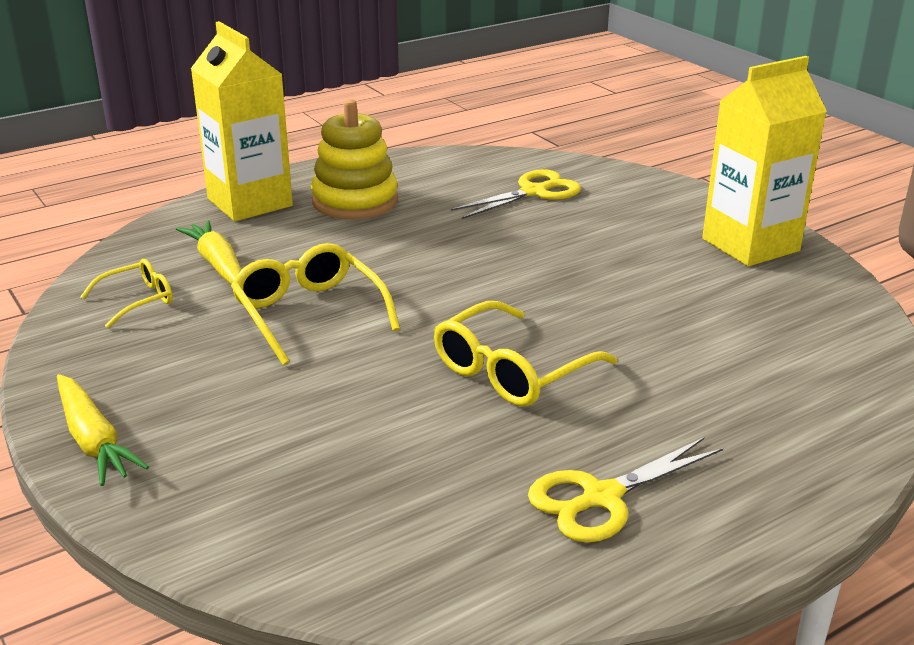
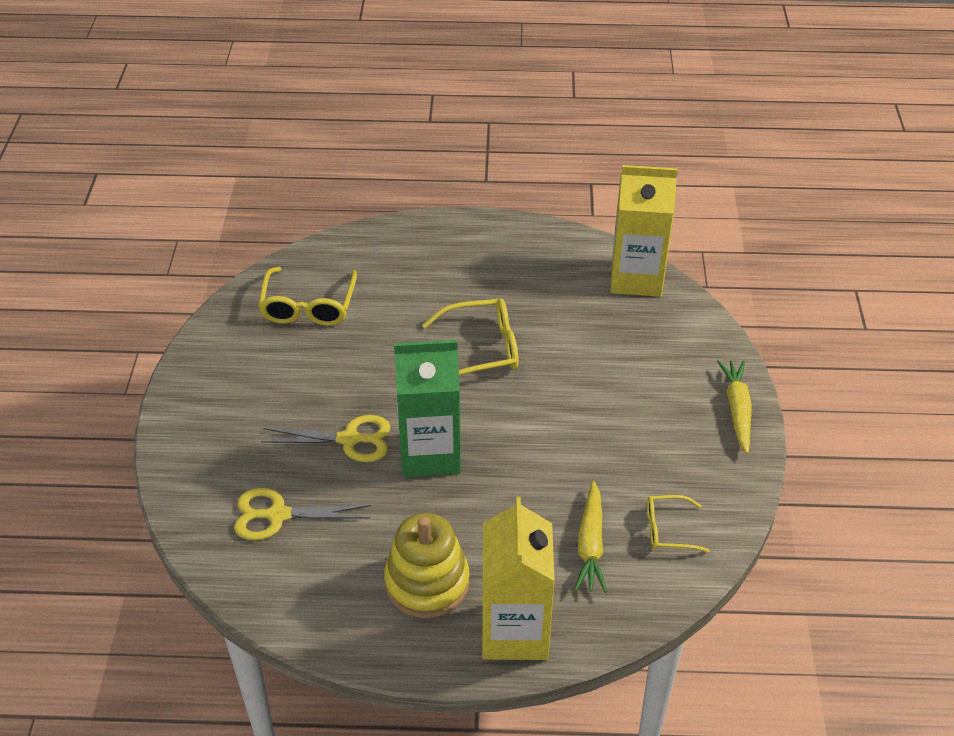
camera: 145 degrees left, 15 degrees up
(309, 313) = (560, 455): yellow glasses -> yellow glasses (308, 307)
(453, 267) = (430, 453): none -> green carton
(601, 497) = (514, 265): yellow scissors -> yellow scissors (349, 439)
(750, 245) = (218, 374): yellow carton -> yellow carton (636, 278)

